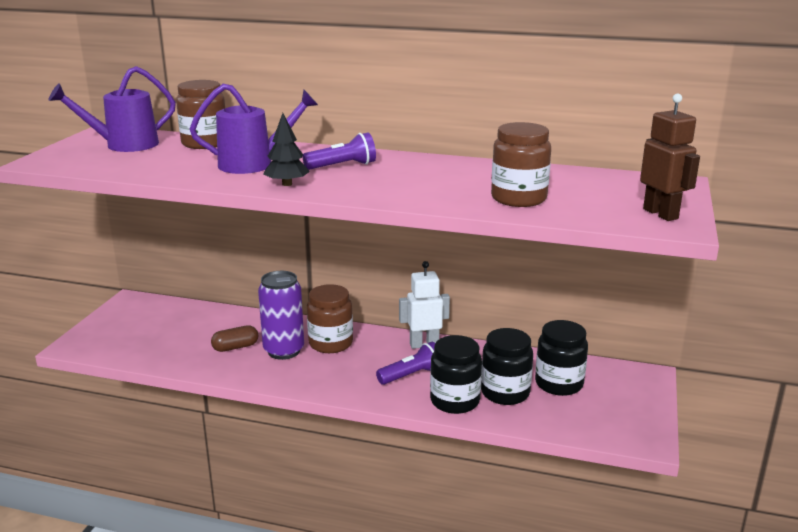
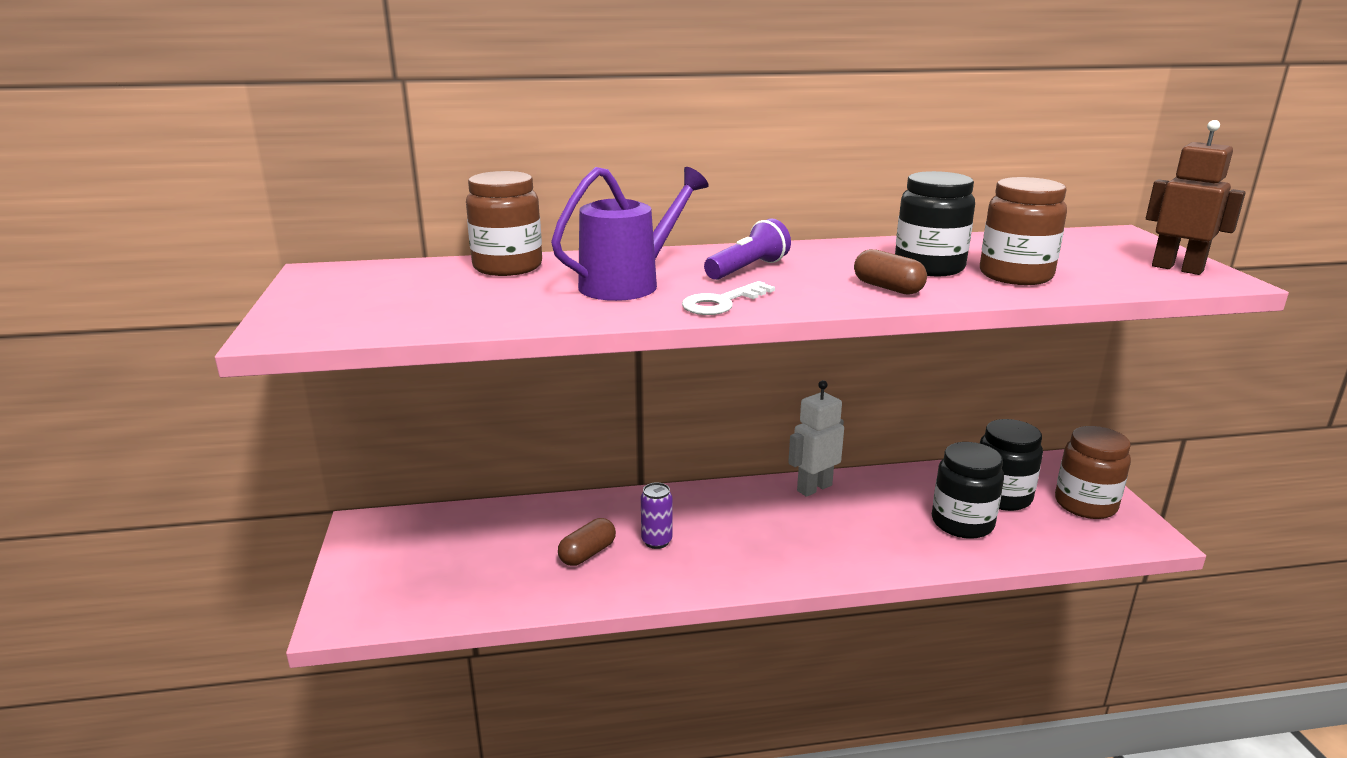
camera: 25 degrees left, 0 degrees up
(123, 145) = (387, 286): purple watering can -> none
(284, 351) = (656, 541): purple can -> purple can, size x0.54
(287, 184) = (722, 303): black tree -> white key
(330, 343) = (705, 515): brown jar -> brown jar (1085, 504)
(409, 192) = (887, 288): none -> brown capsule
(411, 375) = (842, 530): purple flashlight -> none
(454, 401) = (923, 549): black jar -> black jar (929, 267)

